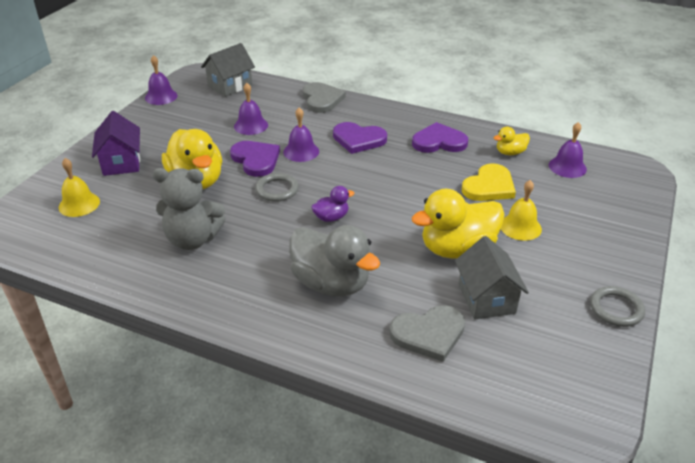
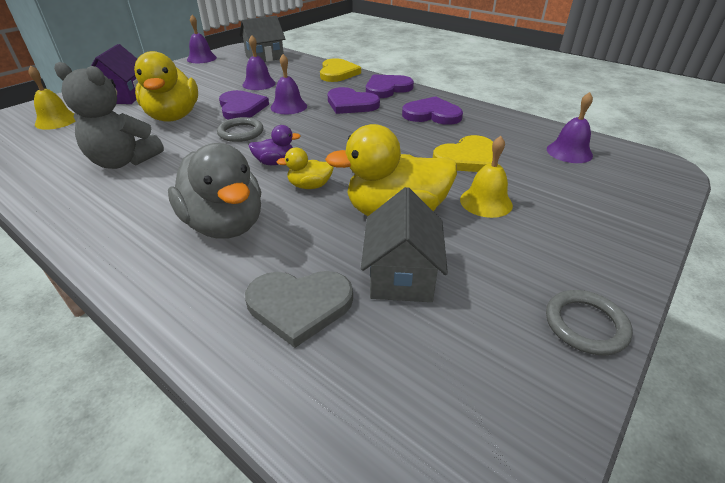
camera: 15 degrees right, 0 degrees up
(322, 99) = (337, 73): grey heart -> yellow heart
(382, 114) = (387, 88): none -> purple heart
(510, 152) = (506, 132): yellow duck -> yellow duck (310, 186)

